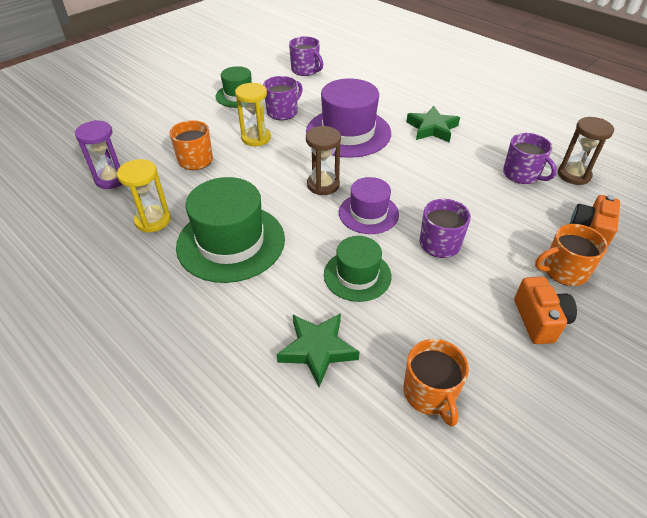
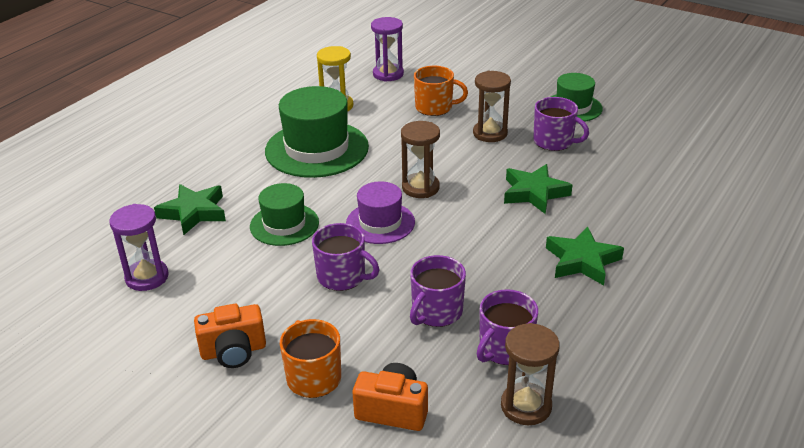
camera: 80 degrees right, 10 degrees down
(256, 138) = (490, 133): yellow hourglass -> brown hourglass
(305, 70) = (671, 142): purple mug -> purple mug (436, 312)
(348, 132) = (534, 193): purple hat -> green star
(430, 393) = (147, 277): orange mug -> purple hourglass

